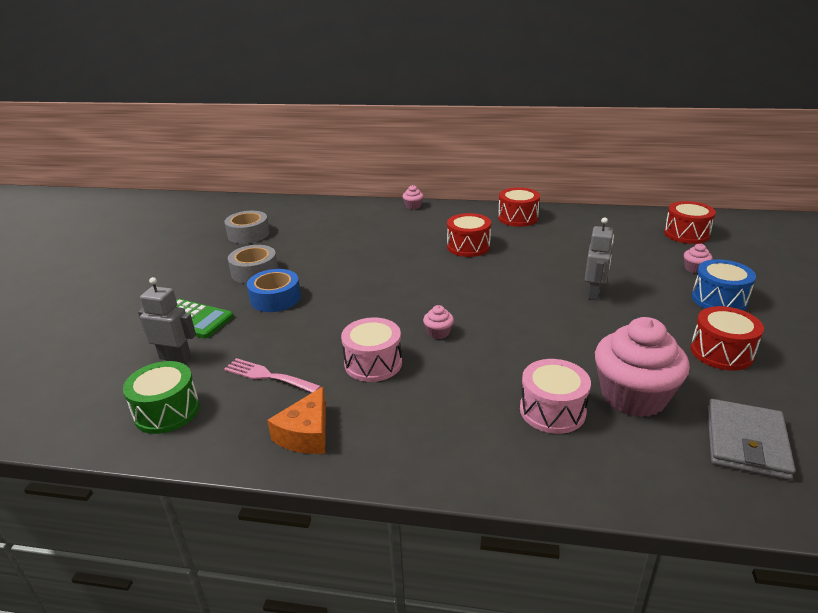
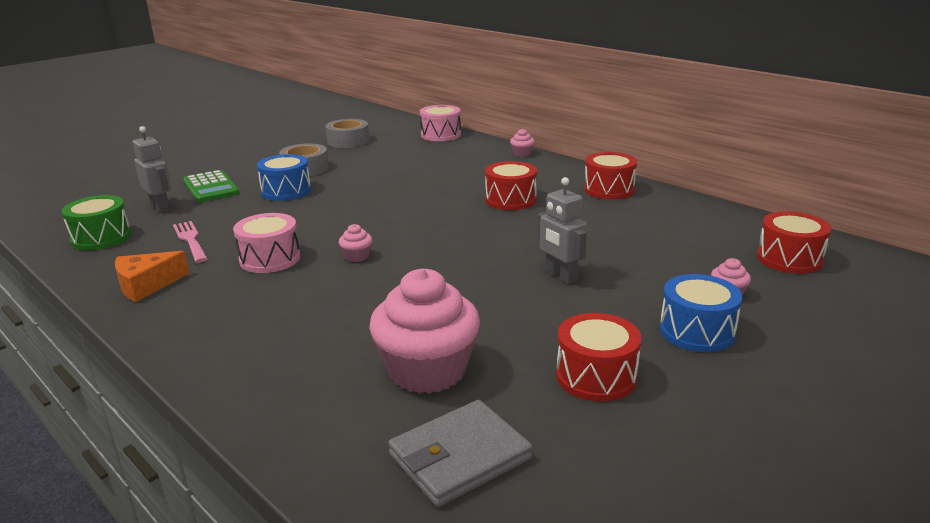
camera: 35 degrees right, 5 degrees down
(275, 298) = (286, 191): blue tape -> blue drum
(552, 410) = (336, 348): pink drum -> pink drum (440, 135)
(594, 293) = (560, 276): grey robot -> grey robot turned 90 degrees clockwise

